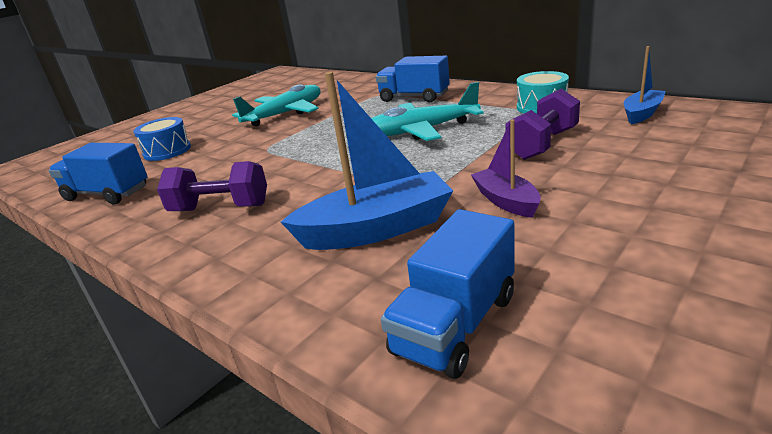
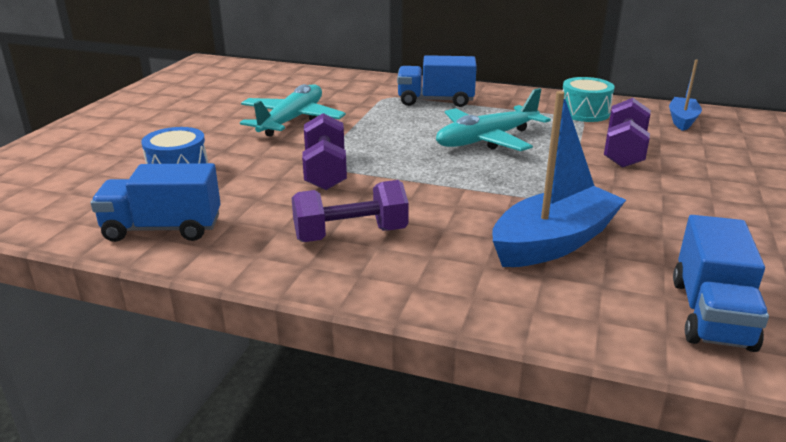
camera: 25 degrees left, 0 degrees up
(262, 155) = (325, 171): none -> purple dumbbell
(506, 201) = (645, 207): purple boat -> none

